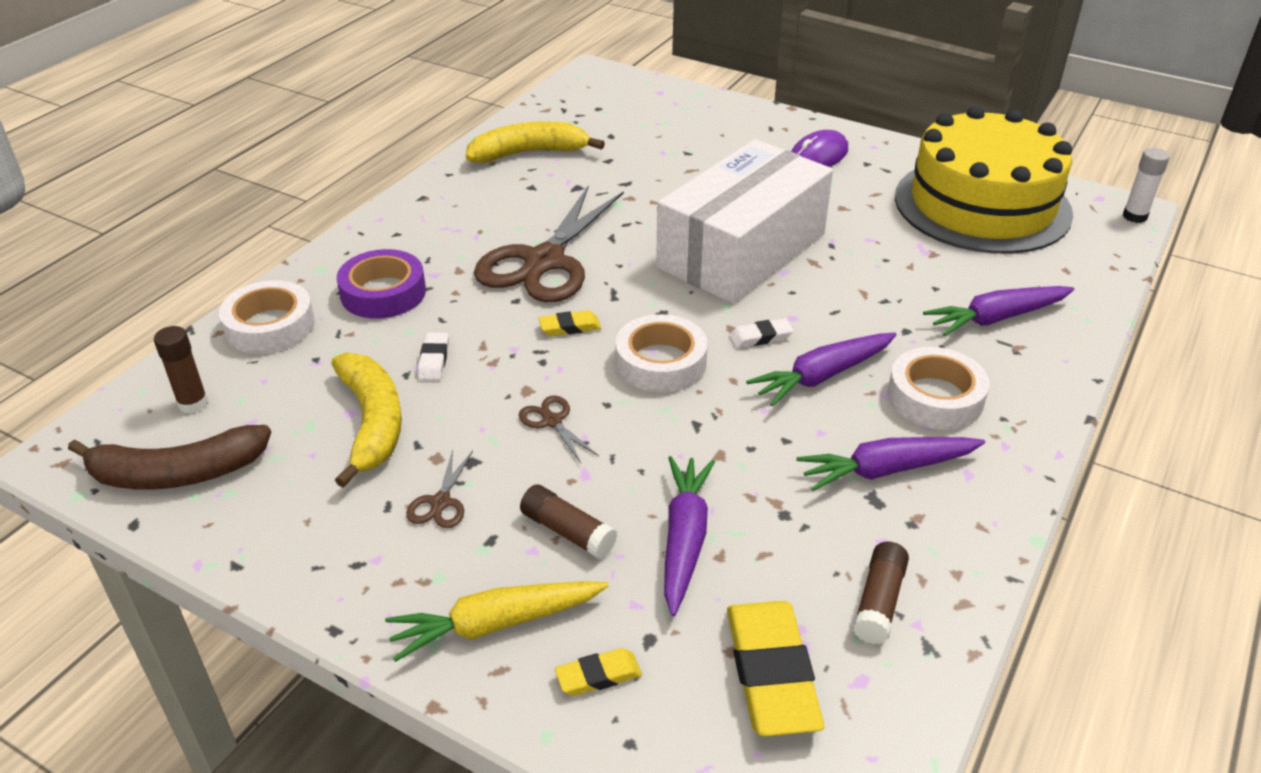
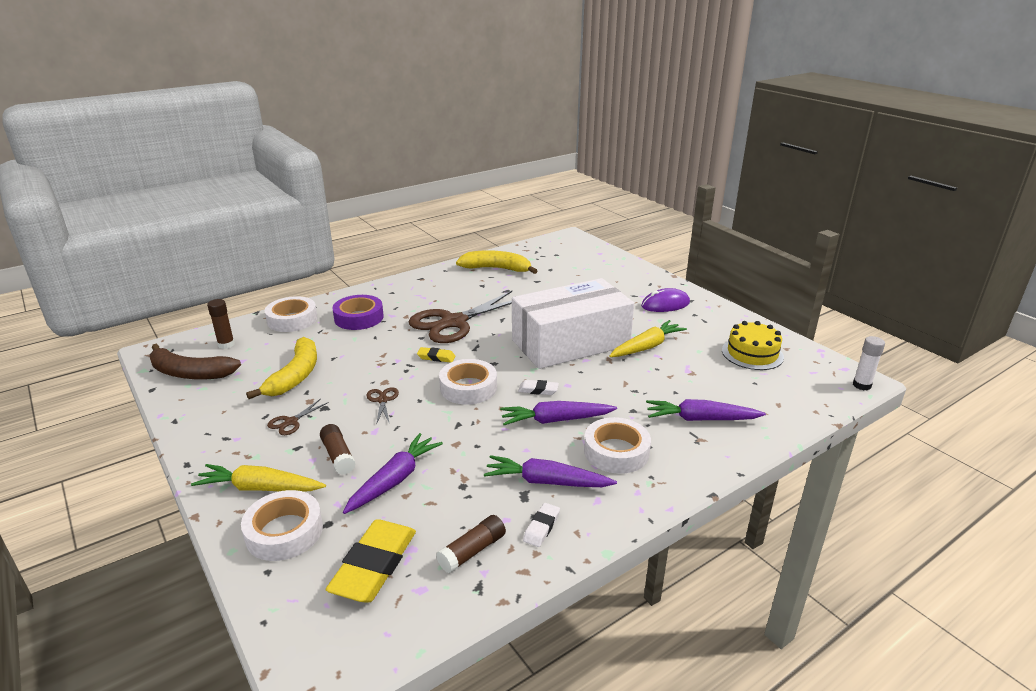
camera: 25 degrees right, 10 degrees down
(434, 360) = (352, 355): white eraser -> white eraser (541, 527)
(598, 676) = (284, 532): yellow eraser -> white tape
(846, 230) = (646, 347): none -> yellow carrot
(982, 205) = (752, 354): yellow cake -> yellow cake, size x0.49

